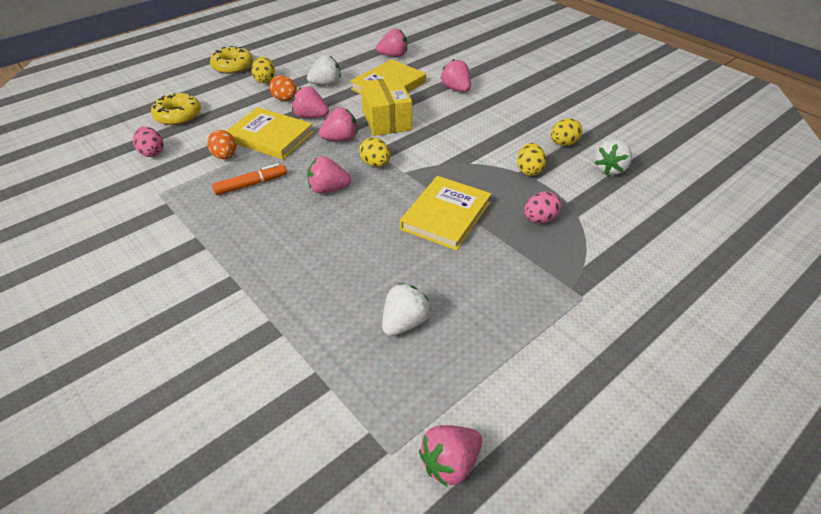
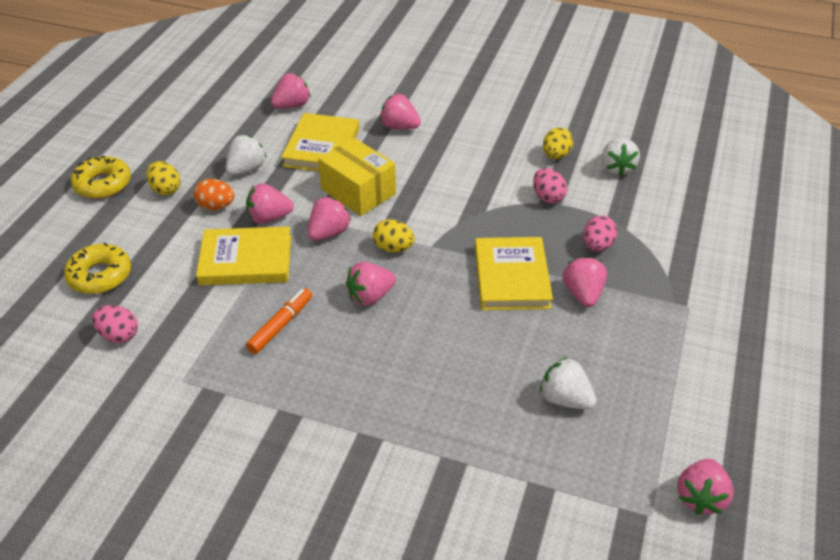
camera: 30 degrees left, 0 degrees up
(225, 156) = (216, 304): orange egg -> none
(404, 323) = (565, 399): white strawberry -> white strawberry turned 60 degrees counterclockwise
(494, 250) = (583, 294): none -> pink strawberry
(529, 170) = (547, 197): yellow egg -> pink egg

